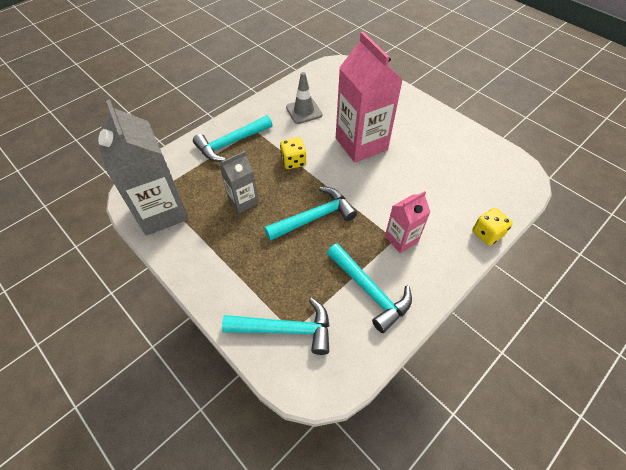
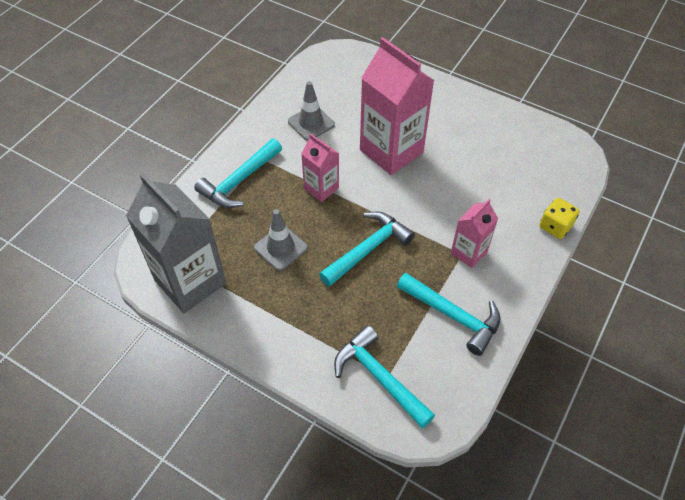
camera: 15 degrees left, 0 degrees up
(243, 201) = (281, 248): grey carton -> grey traffic cone
(285, 329) = (379, 377): turquoise hammer -> turquoise hammer turned 120 degrees counterclockwise
(293, 161) = (321, 188): yellow dice -> pink carton

